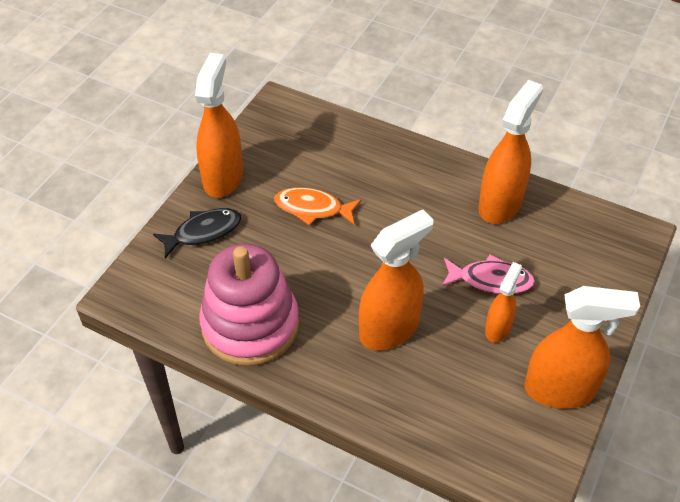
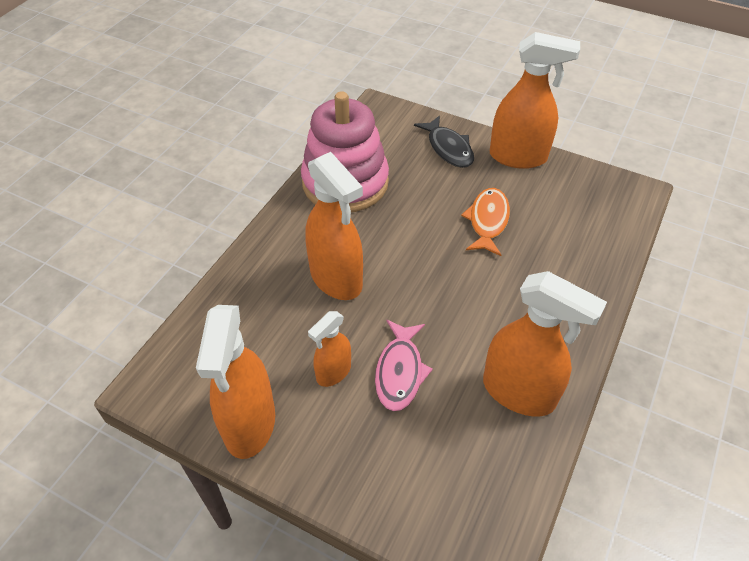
camera: 90 degrees right, 0 degrees up
(498, 328) = (333, 372): orange spray bottle -> orange spray bottle turned 105 degrees clockwise

